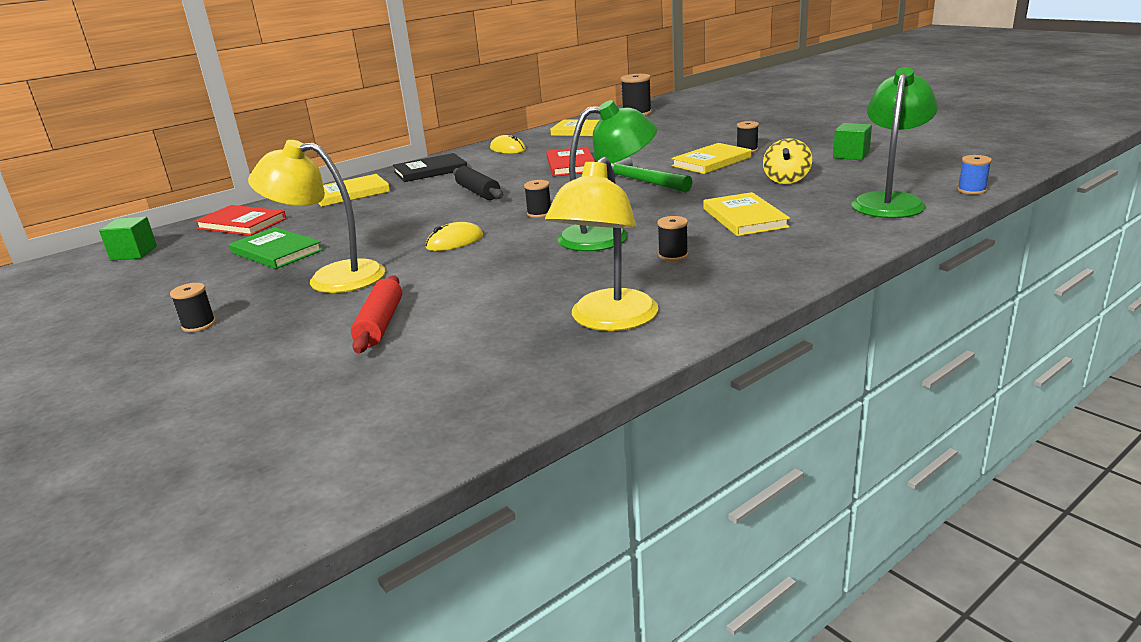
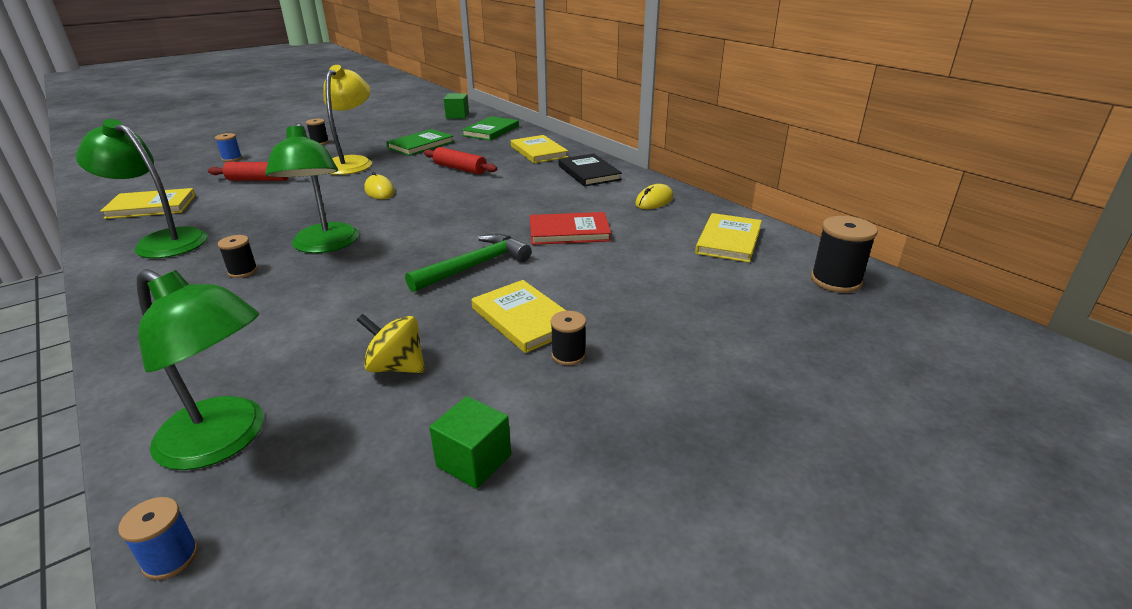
camera: 90 degrees right, 5 degrees up
(242, 224) = (491, 131): red book -> green book
(242, 382) = (232, 158): none -> blue spool
(392, 218) = (460, 169): none -> red rolling pin
(478, 192) = (503, 193): black rolling pin -> none
(539, 213) = (416, 218): black spool -> none
(608, 320) = (162, 241): yellow lamp -> green lamp
(744, 218) = (292, 317): yellow book -> yellow book (151, 207)

